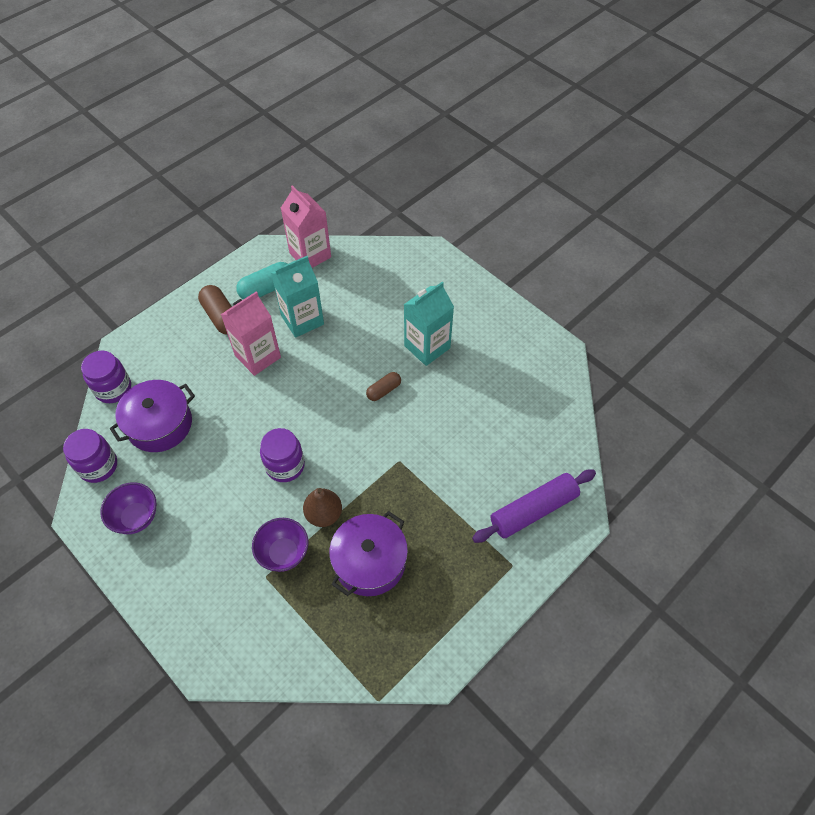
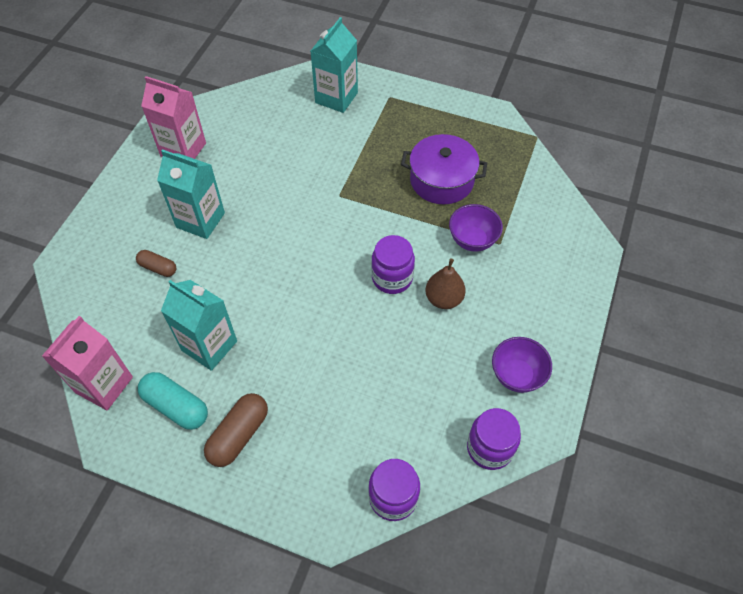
camera: 115 degrees left, 0 degrees up
(159, 424) = (410, 416): purple pot -> none
(258, 356) = (278, 365): pink carton -> pink carton (183, 149)
(324, 514) = (421, 227): brown pear -> brown pear (444, 299)
(384, 390) = (269, 235): brown capsule -> brown capsule (158, 268)
(533, 510) = (336, 97): purple rolling pin -> turquoise carton

